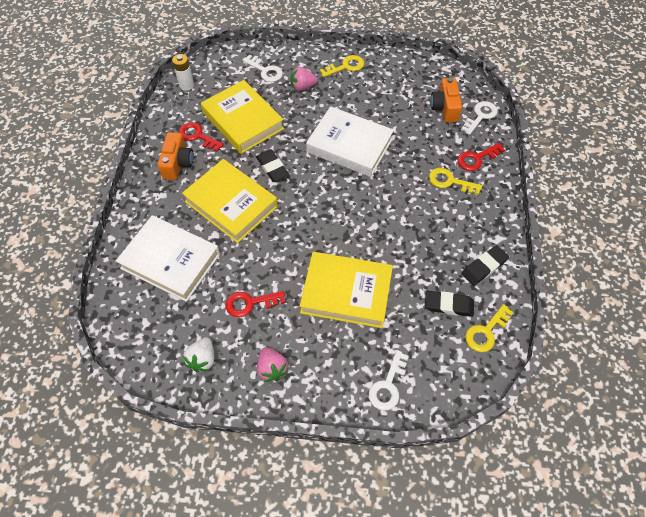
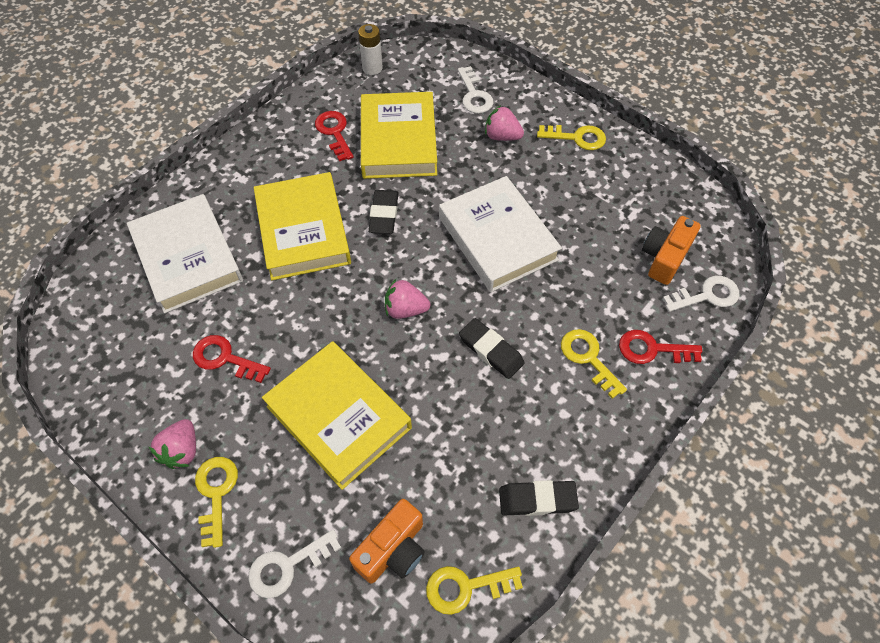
camera: 35 degrees right, 0 degrees up
(178, 163) = (288, 152): orange camera -> orange camera (393, 549)
(202, 359) = (124, 389): white strawberry -> none
(314, 377) = (216, 493): none -> yellow key
(332, 213) = (405, 309): none -> pink strawberry
(448, 305) = (447, 518): black eraser -> black eraser (491, 350)

